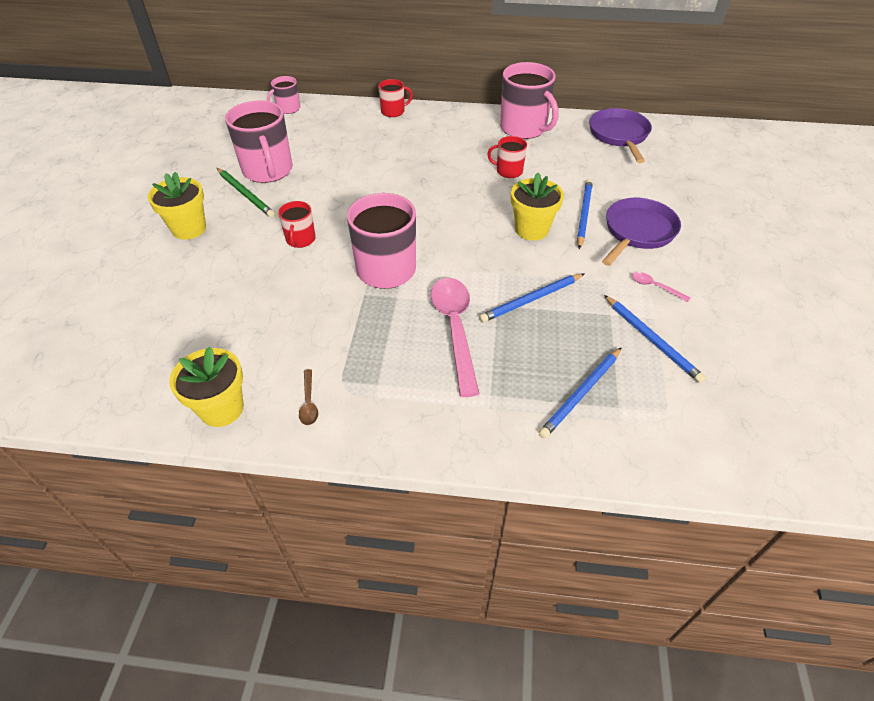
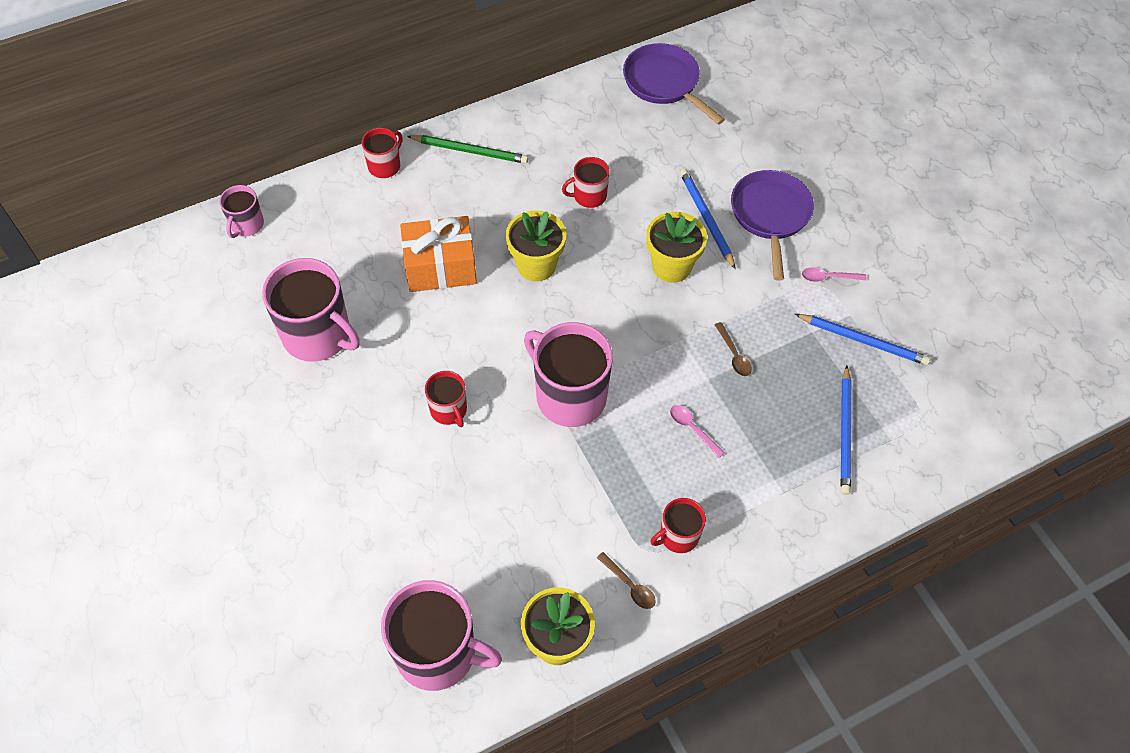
camera: 35 degrees left, 10 degrees up
(189, 228) = (309, 466): yellow flower pot -> yellow flower pot (536, 265)
(245, 194) = (326, 384): green pencil -> green pencil (470, 151)
(374, 168) = (440, 267): none -> orange gift
(377, 391) = (678, 536): none -> red mug
(455, 329) = (692, 429): pink spoon -> pink spoon, size x0.43
(524, 128) = (557, 121): pink mug -> pink mug (438, 653)
(531, 300) = (734, 355): blue pencil -> brown spoon

